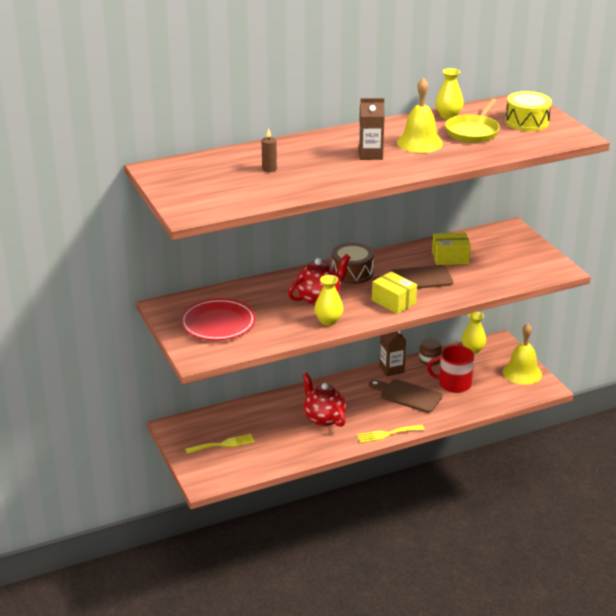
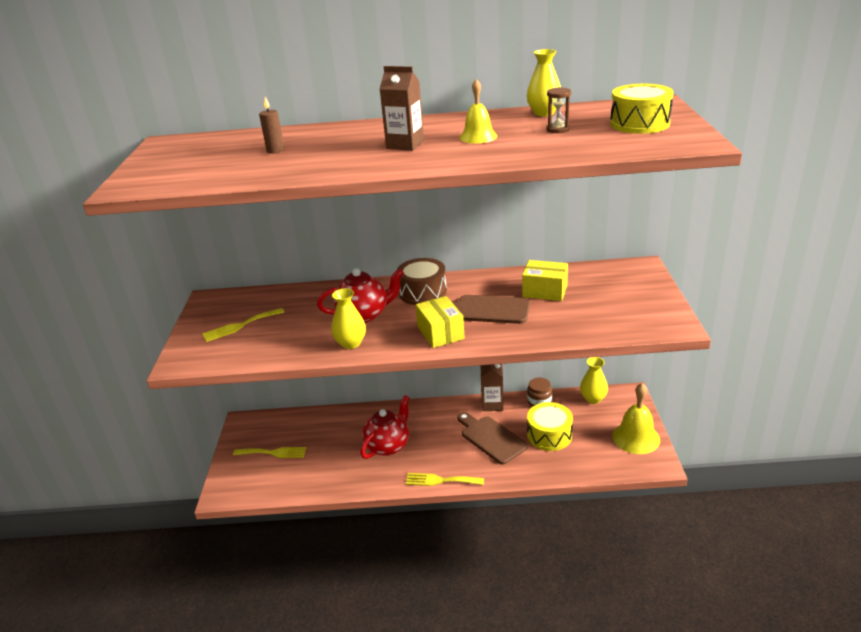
camera: 25 degrees right, 0 degrees up
(218, 323) = (240, 326): red plate -> yellow fork
(323, 418) = (388, 445): red teapot -> red teapot turned 45 degrees clockwise
(419, 143) = (478, 137): yellow bell -> yellow bell, size x0.64
(453, 384) = (549, 435): red mug -> yellow drum
(473, 131) = (558, 129): yellow pan -> brown hourglass

